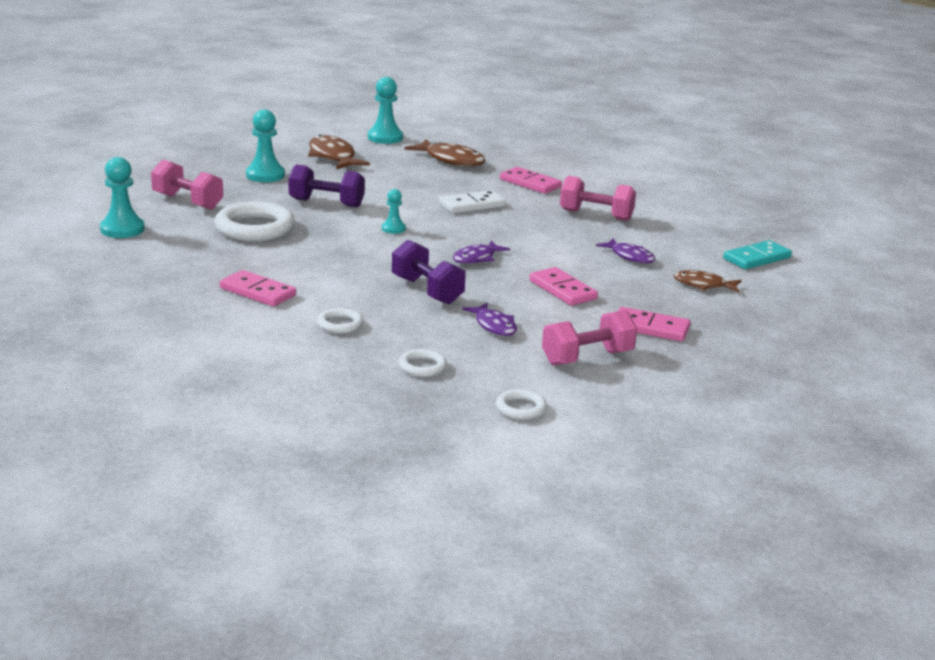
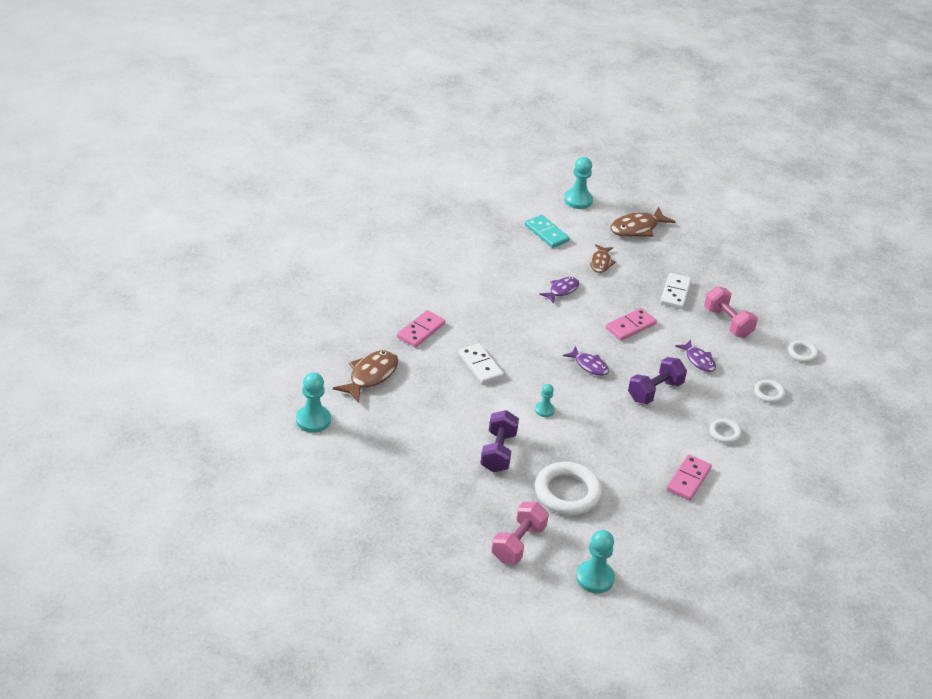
camera: 95 degrees left, 15 degrees up
(265, 175) = (437, 497): turquoise pawn -> turquoise pawn (578, 200)
(333, 157) = (377, 454): brown fish -> brown fish (637, 228)
(494, 326) = (698, 360): purple fish -> purple fish turned 90 degrees clockwise
(596, 215) = (485, 300): pink dumbbell -> none
(650, 328) = (675, 293): pink domino -> white domino

